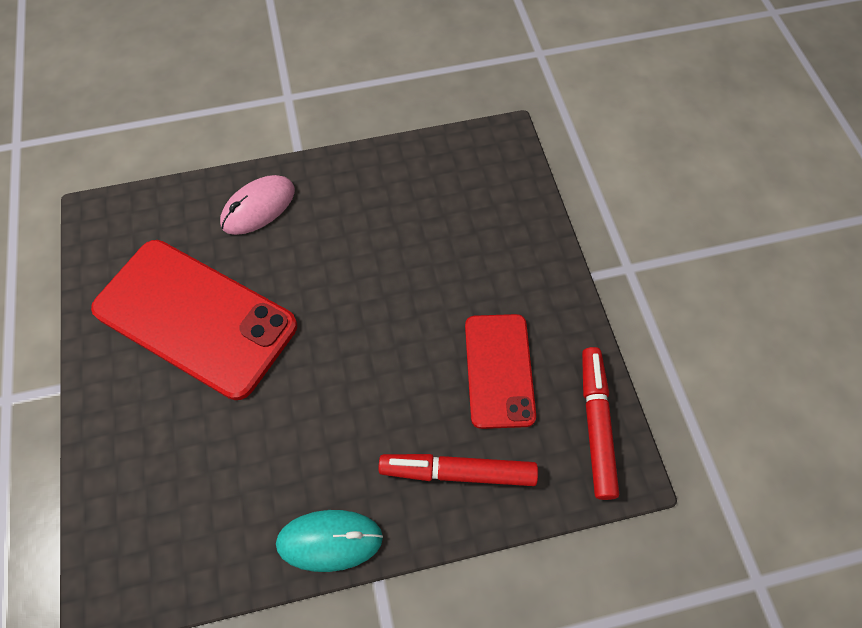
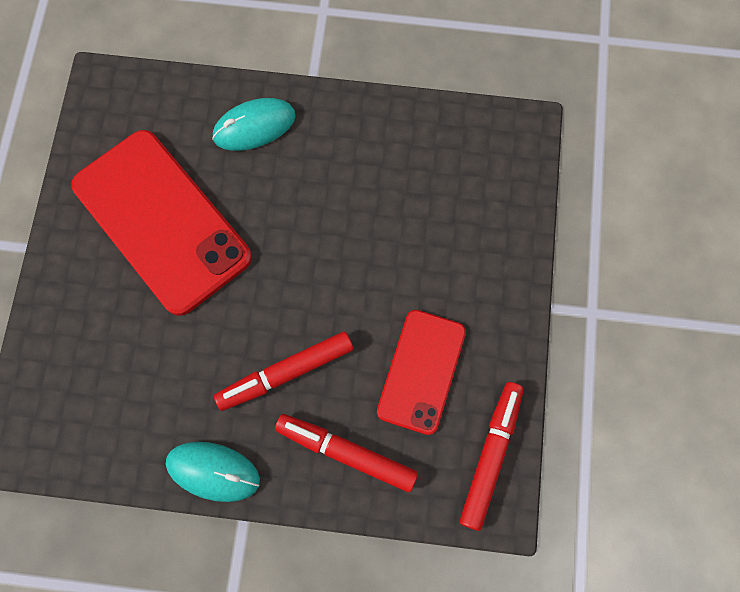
camera: 20 degrees right, 10 degrees up
(258, 207) = (254, 126): pink mouse -> turquoise mouse
(369, 417) = (285, 373): none -> red marker

